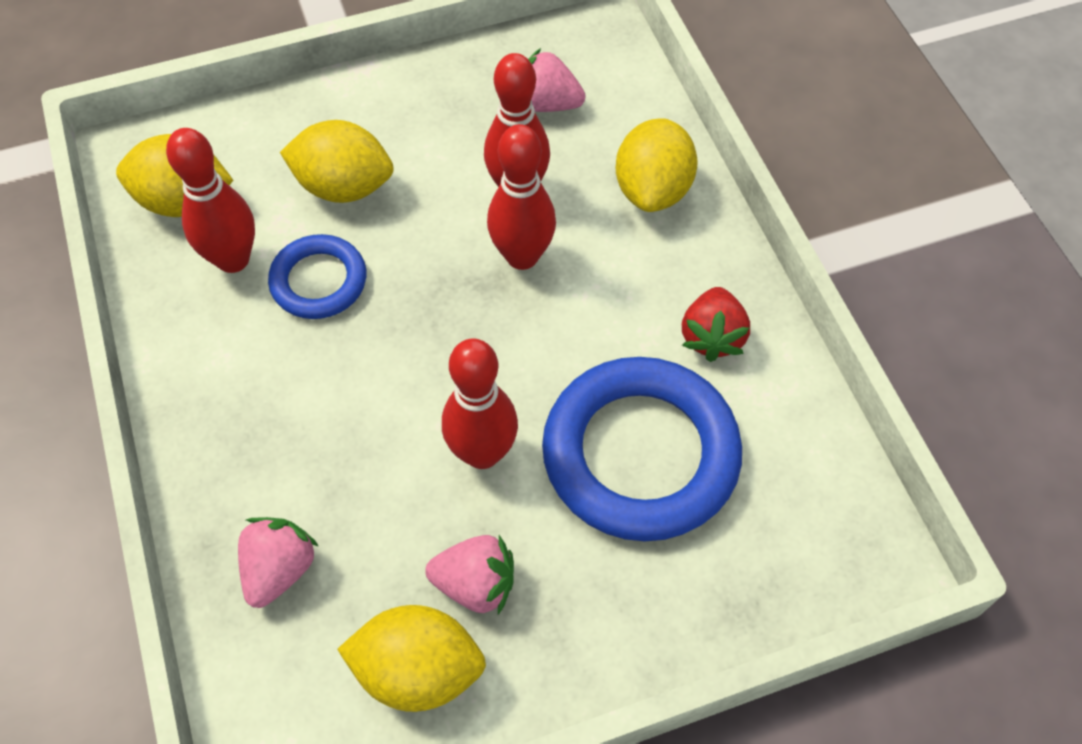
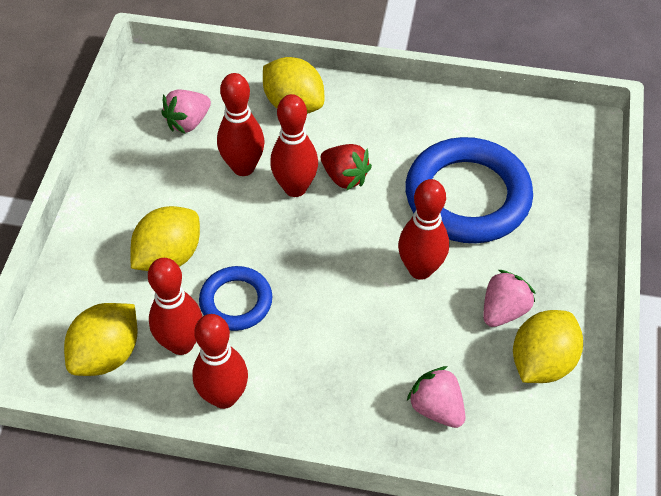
camera: 60 degrees left, 5 degrees down
(184, 335) = (224, 397): none -> red bowling pin
(712, 337) = (413, 128): red strawberry -> red strawberry (345, 177)

